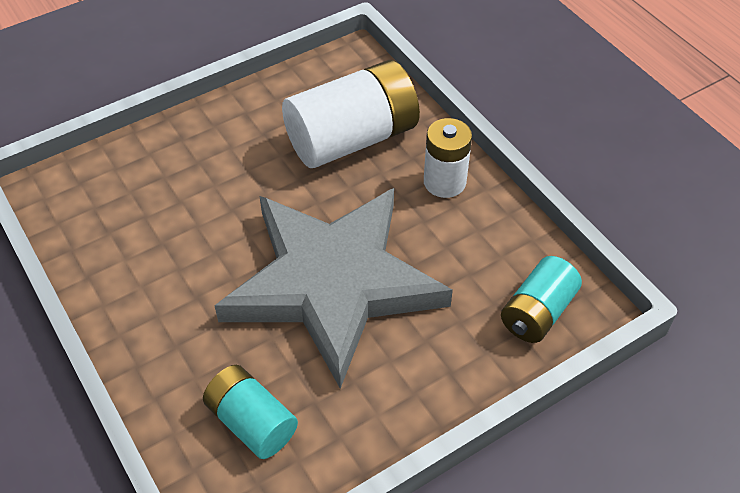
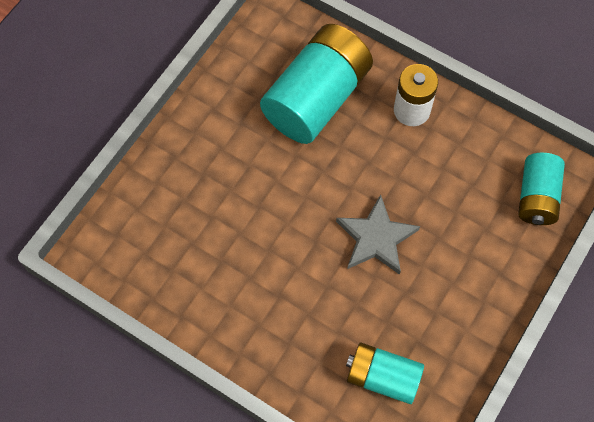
camera: 25 degrees left, 15 degrees up
(332, 283) = (376, 238): grey star -> grey star, size x0.44
(352, 138) = (317, 98): white battery -> turquoise battery

